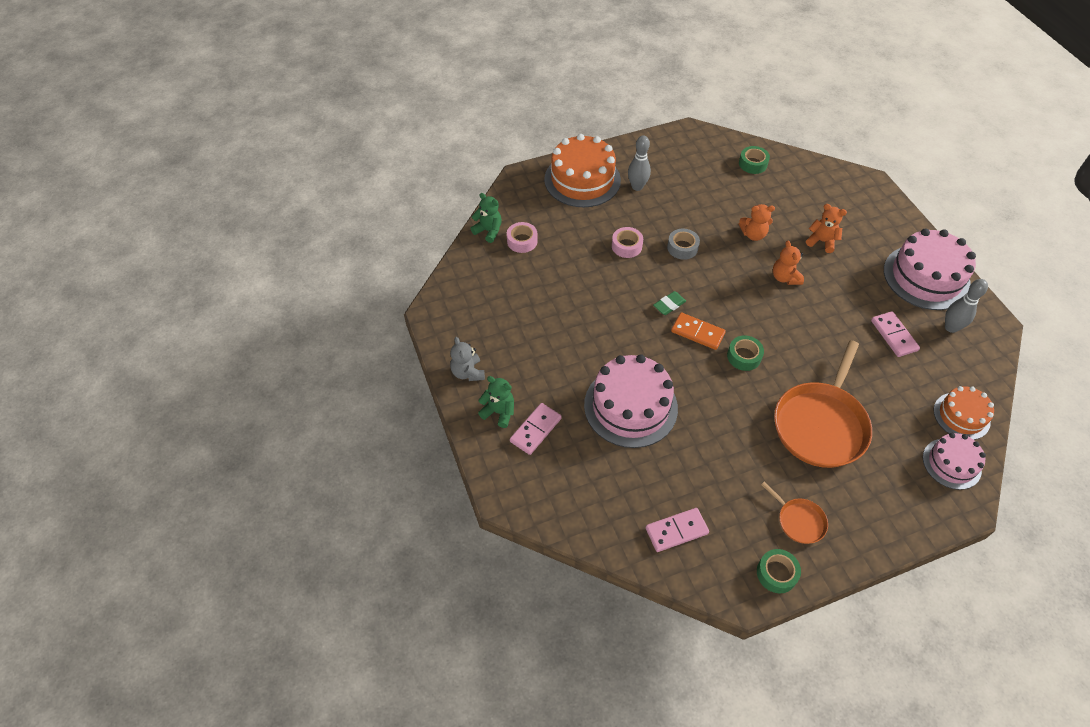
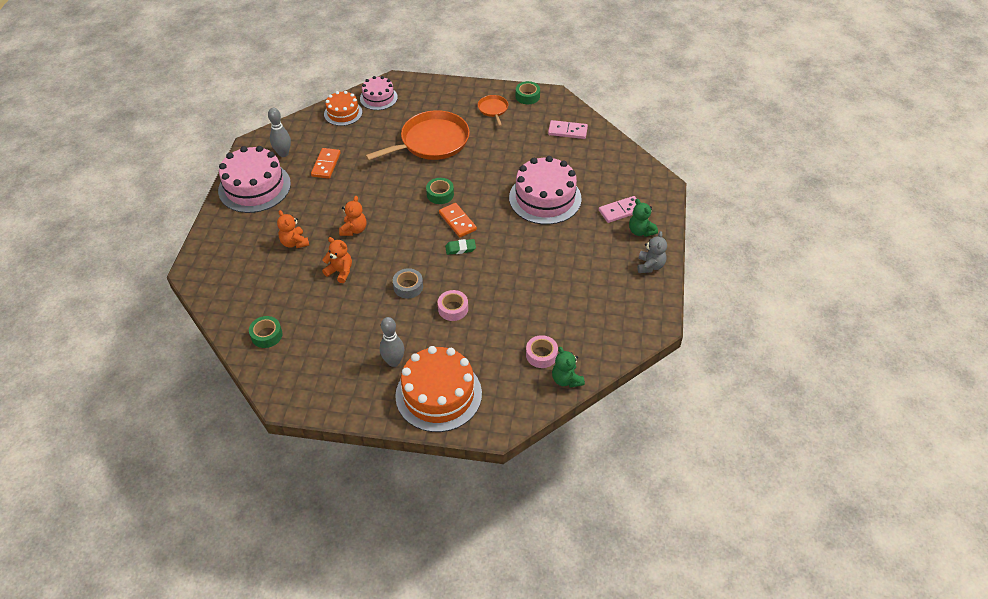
camera: 150 degrees left, 5 degrees down
(894, 335) = (326, 165): pink domino -> orange domino

